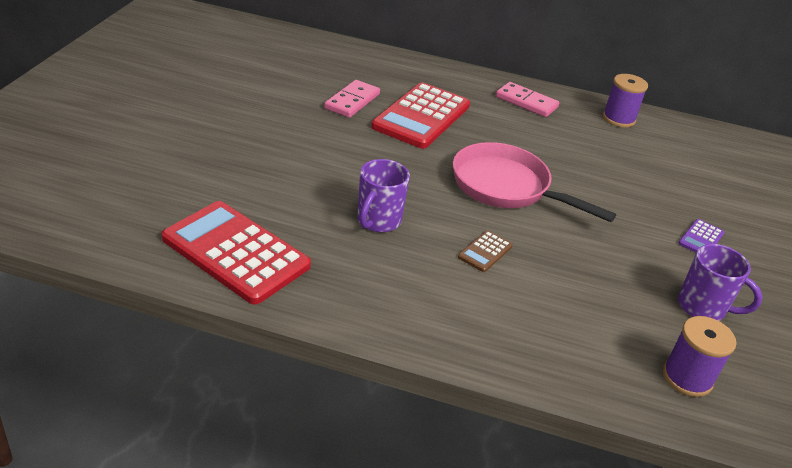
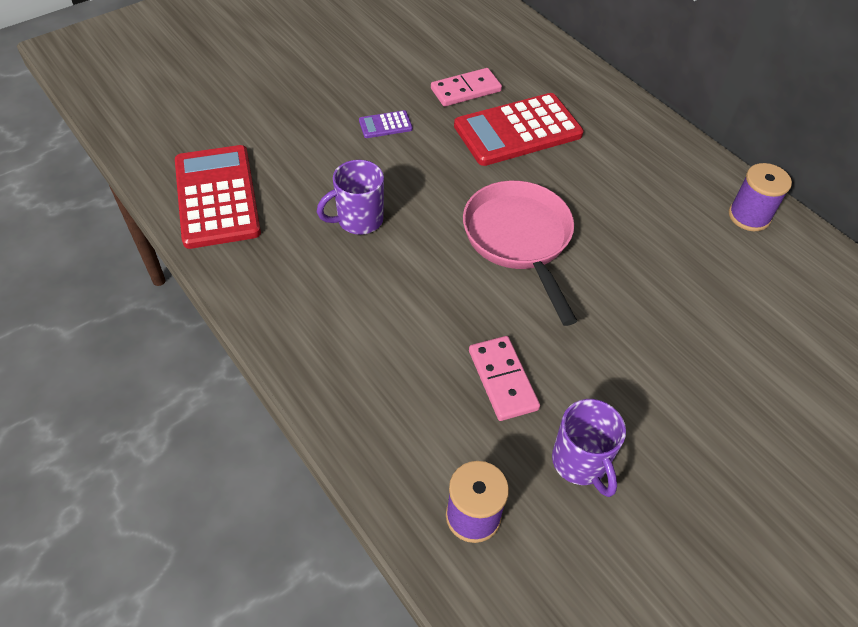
camera: 40 degrees right, 15 degrees up
(485, 252) = (422, 294): brown calculator -> none
(526, 102) = (655, 155): pink domino -> pink domino (503, 380)
(701, 238) = (675, 393): purple calculator -> purple calculator (385, 125)

